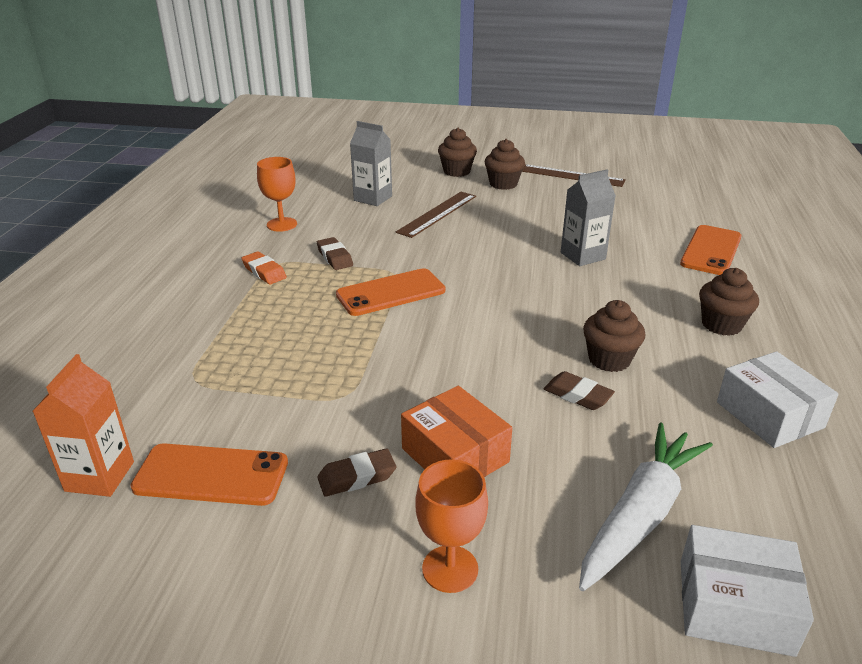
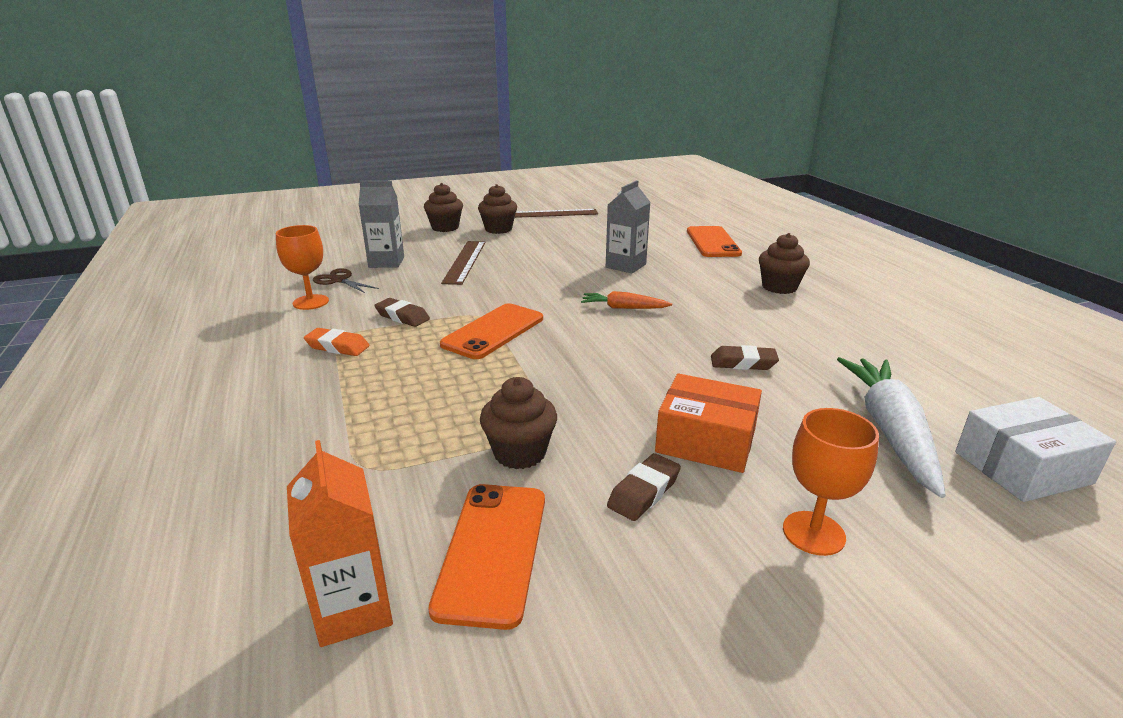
camera: 30 degrees left, 5 degrees down
(211, 475) = (492, 551): orange phone -> orange phone turned 60 degrees counterclockwise
(320, 208) = (339, 280): none -> brown scissors
(528, 302) = (623, 308): none -> orange carrot
(609, 359) = (734, 331): brown cupcake -> brown cupcake (520, 453)
(769, 415) = (880, 335): white box -> none

